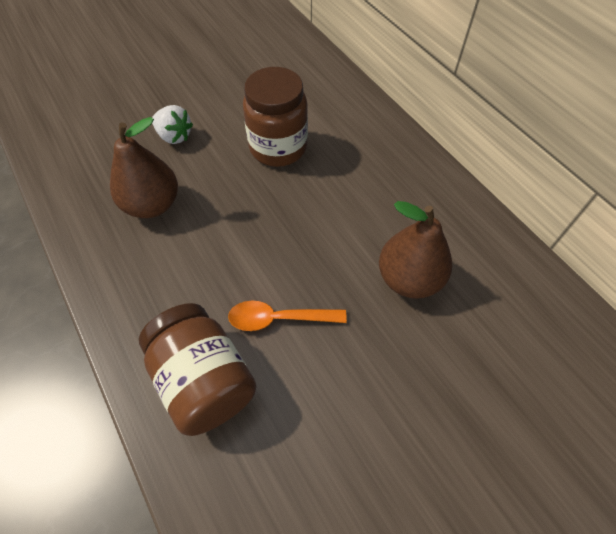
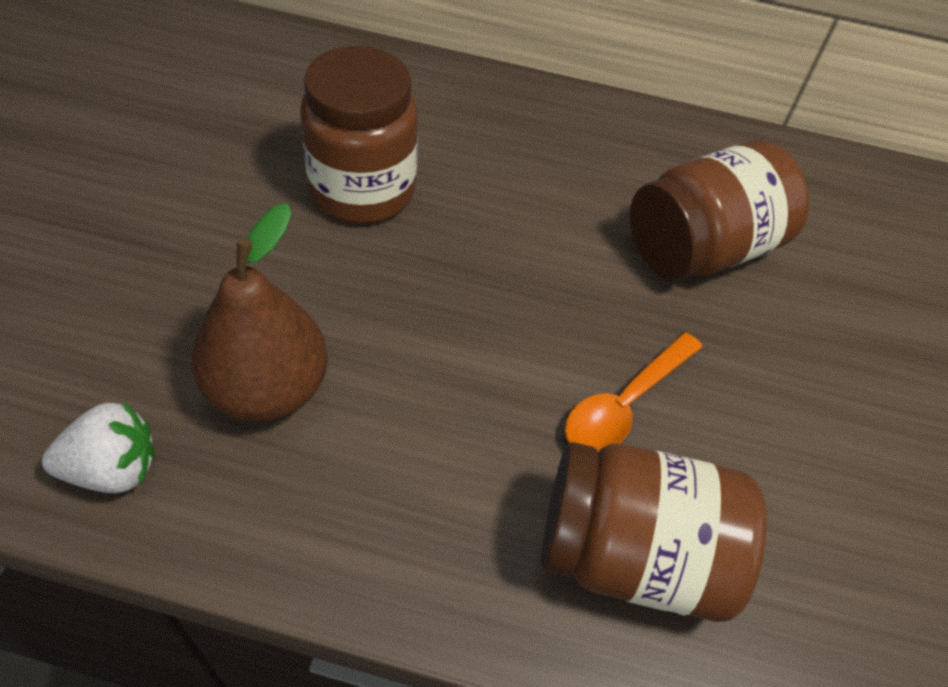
camera: 50 degrees left, 5 degrees down
(174, 136) = (177, 267): white strawberry -> white strawberry (113, 469)
(409, 279) = (701, 249): brown pear -> brown jar

